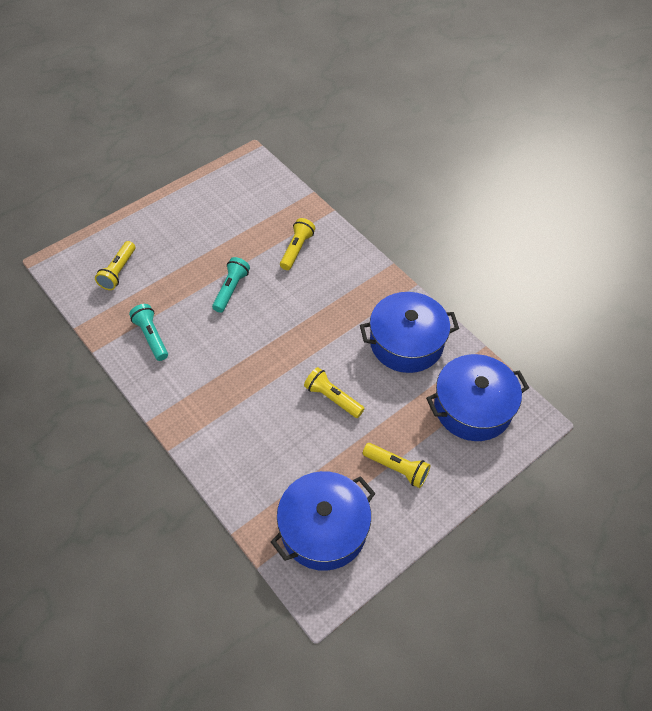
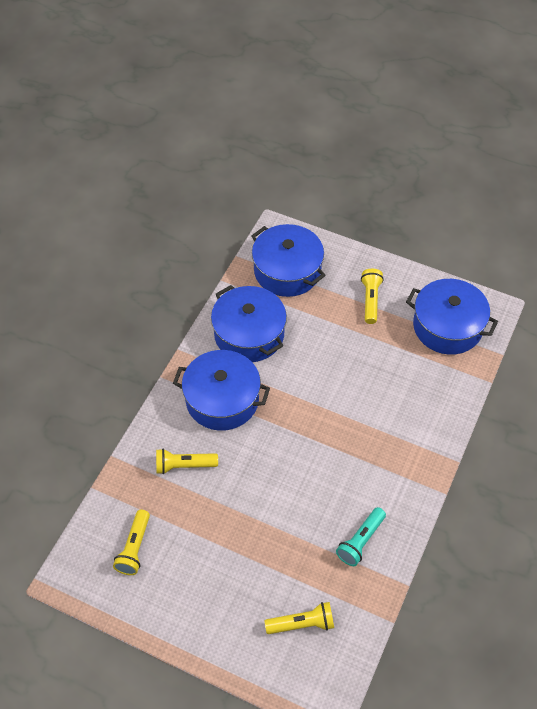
camera: 115 degrees left, 0 degrees up
(231, 290) = (266, 500): turquoise flashlight -> none
(332, 398) = (336, 365): yellow flashlight -> yellow flashlight (134, 548)
(345, 296) = (222, 400): none -> blue pot

